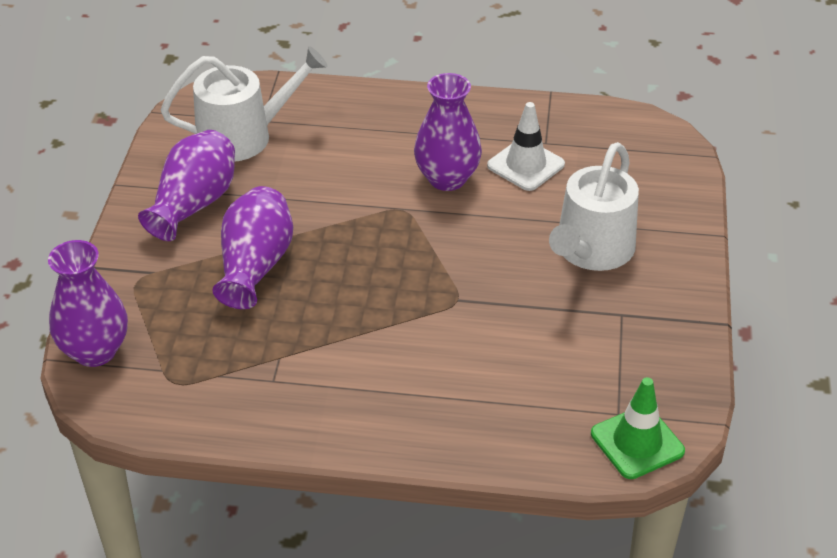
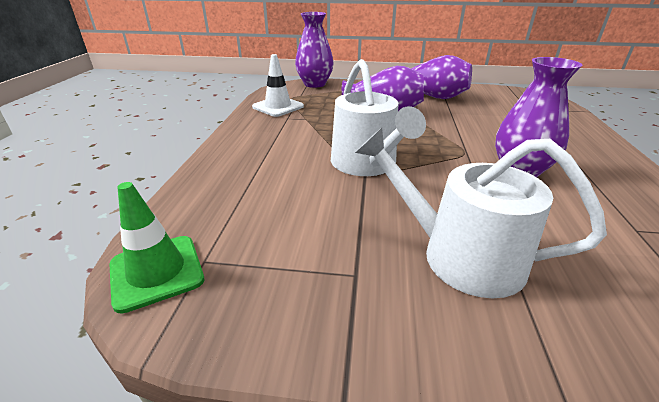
camera: 90 degrees right, 10 degrees down
(243, 136) = (505, 104): white watering can -> white watering can (367, 164)
(525, 165) = (580, 214): white traffic cone -> white traffic cone (278, 107)

